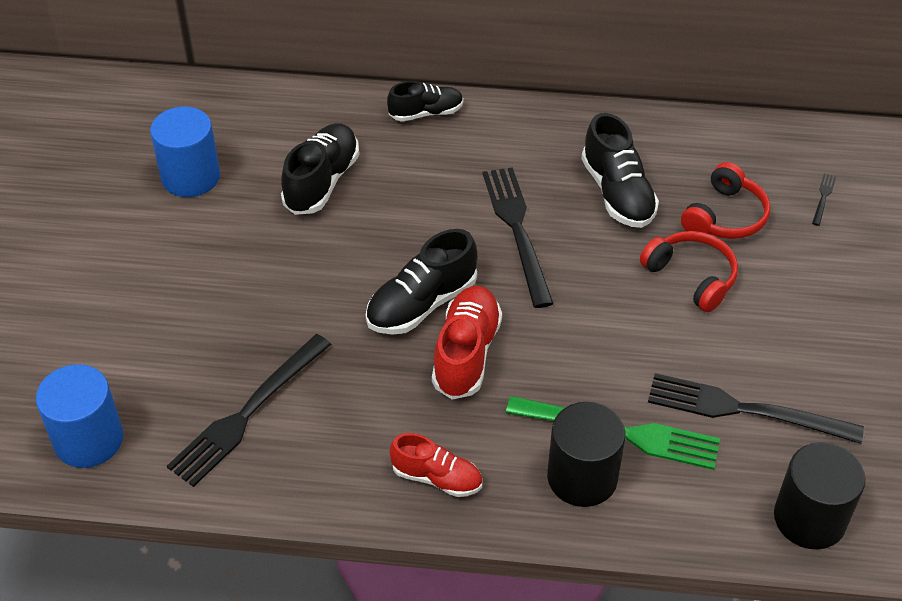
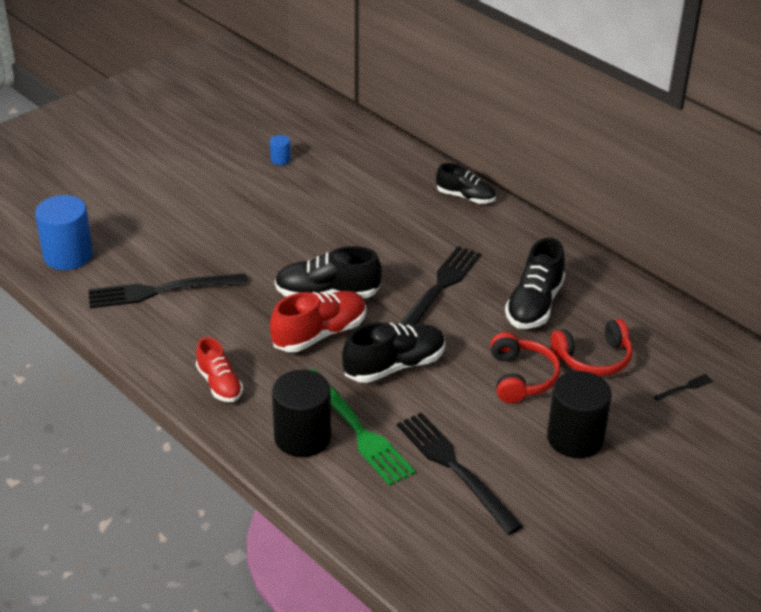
camera: 40 degrees right, 10 degrees down
(191, 177) = (280, 159): blue cylinder -> blue cylinder, size x0.45
(322, 182) = (352, 200): black shoe -> black shoe (394, 366)
(809, 518) = (415, 550): black cylinder -> black cylinder (575, 438)

